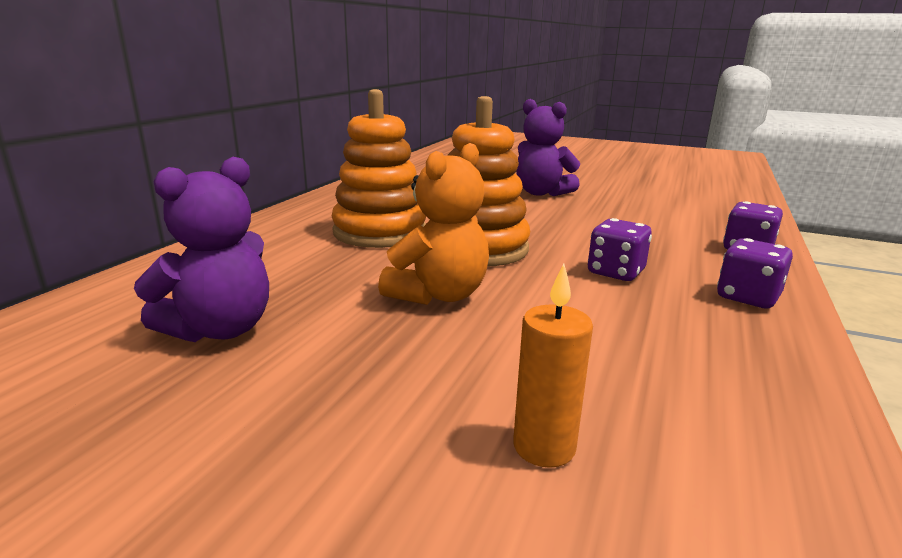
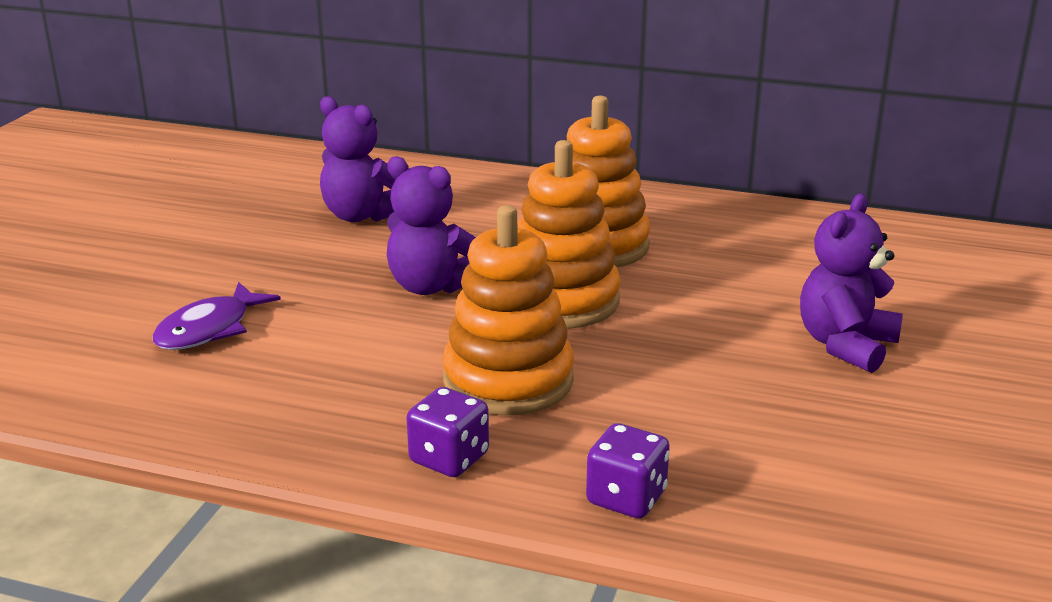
camera: 85 degrees right, 5 degrees up
(439, 295) = (431, 286): orange teddy bear -> purple teddy bear
(544, 447) = (209, 329): orange candle -> purple fish
(615, 272) = (508, 380): purple dice -> orange stacking toy

